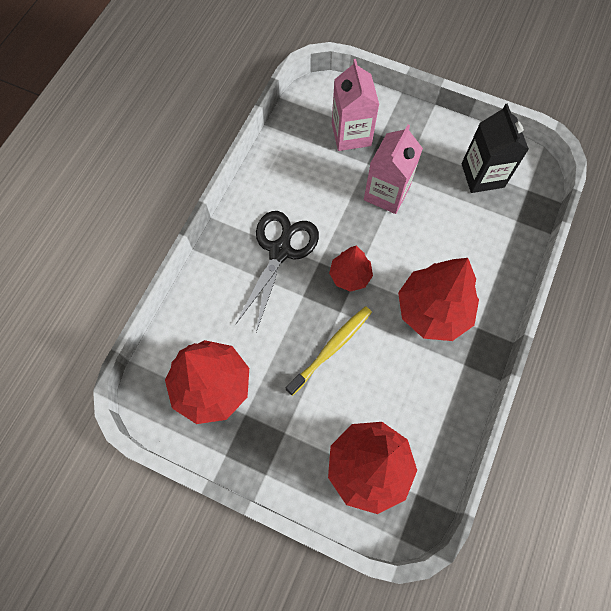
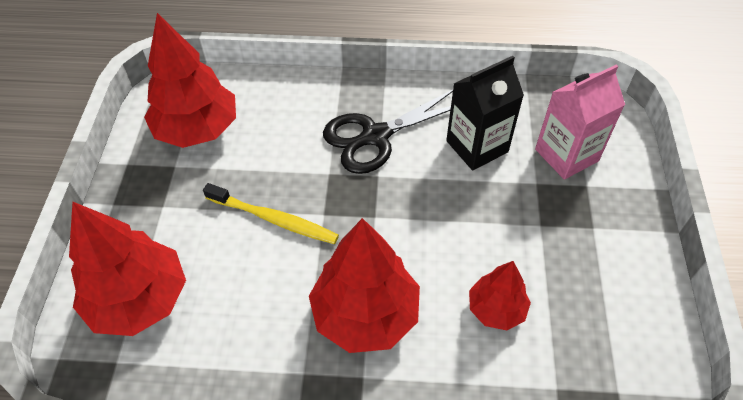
camera: 70 degrees right, 15 degrees down
(280, 250) = (375, 136): black scissors -> black scissors turned 150 degrees clockwise
(350, 276) = (374, 210): red tree -> red tree (496, 309)
(386, 193) = (506, 215): pink carton -> none
(482, 175) = (603, 322): black carton -> black carton (477, 146)

